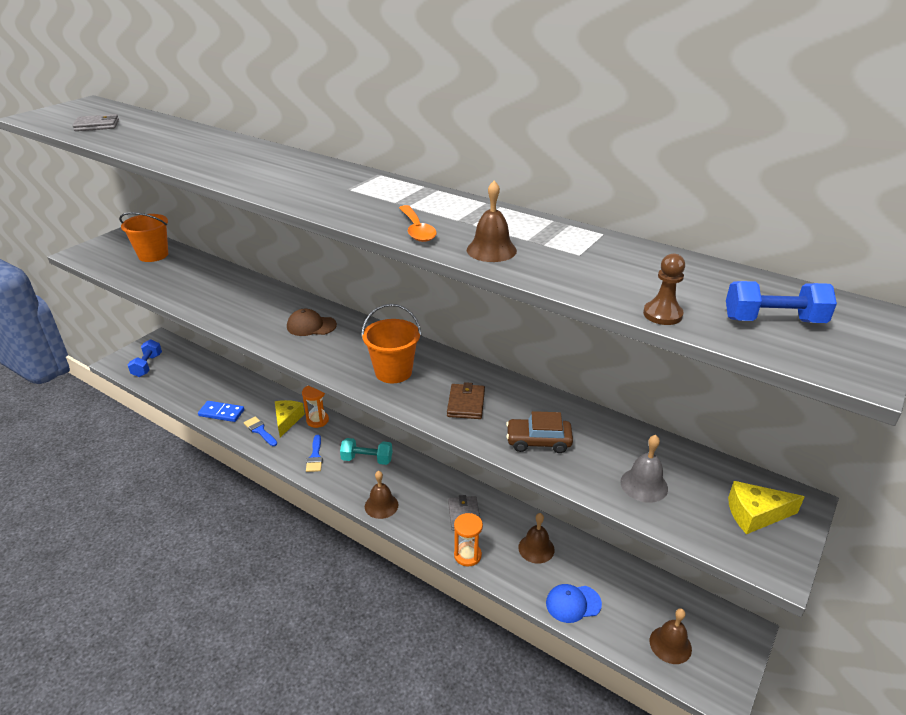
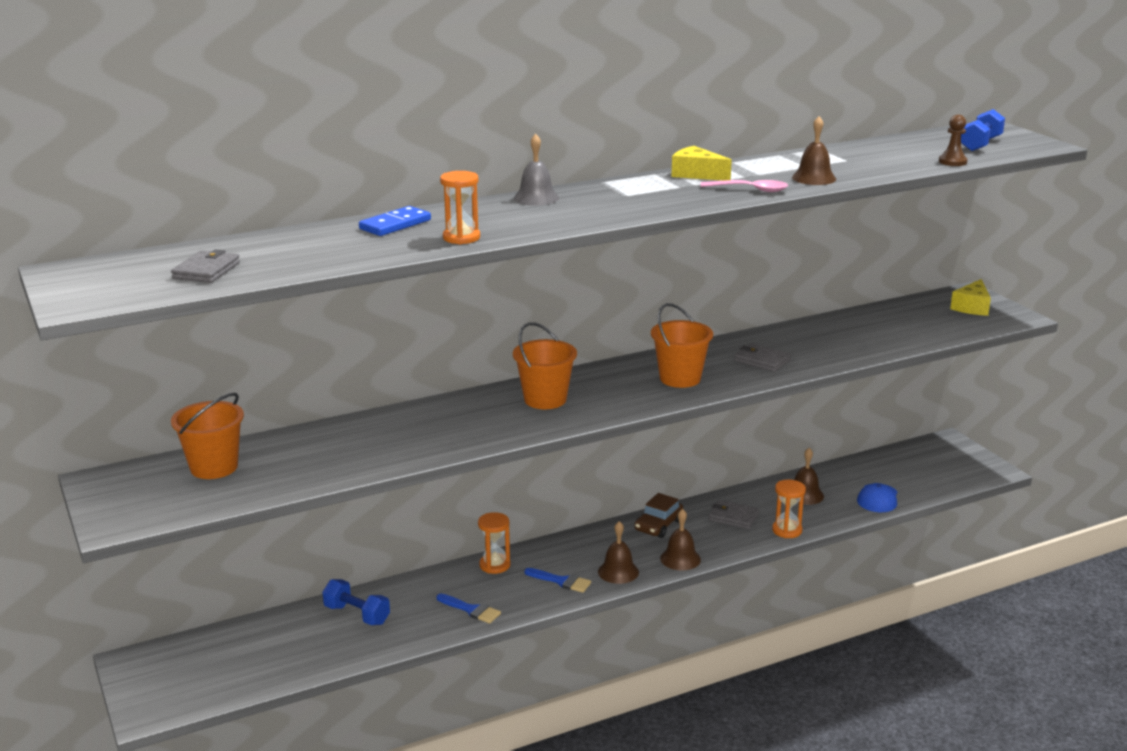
camera: 60 degrees left, 10 degrees down
(147, 365) = (198, 682): blue dumbbell -> blue dumbbell (357, 615)
(198, 164) = (461, 238): none -> orange hourglass
(221, 413) = (400, 633): blue domino -> blue domino (395, 224)
(260, 431) = (471, 610): blue brush -> blue brush turned 135 degrees counterclockwise
(287, 420) = (471, 586): yellow cheese -> yellow cheese (696, 174)
(311, 326) = (545, 399): brown cap -> orange bucket
(367, 459) = (599, 549): turquoise dumbbell -> none
(417, 230) = (750, 190): orange spoon -> pink spoon
(466, 404) = (762, 361): brown wallet -> grey wallet
(538, 441) = (839, 347): brown car -> brown car (658, 525)
(644, 485) = (918, 328): grey bell -> grey bell (536, 198)
(670, 644) = (943, 473): brown bell -> brown bell (618, 571)

